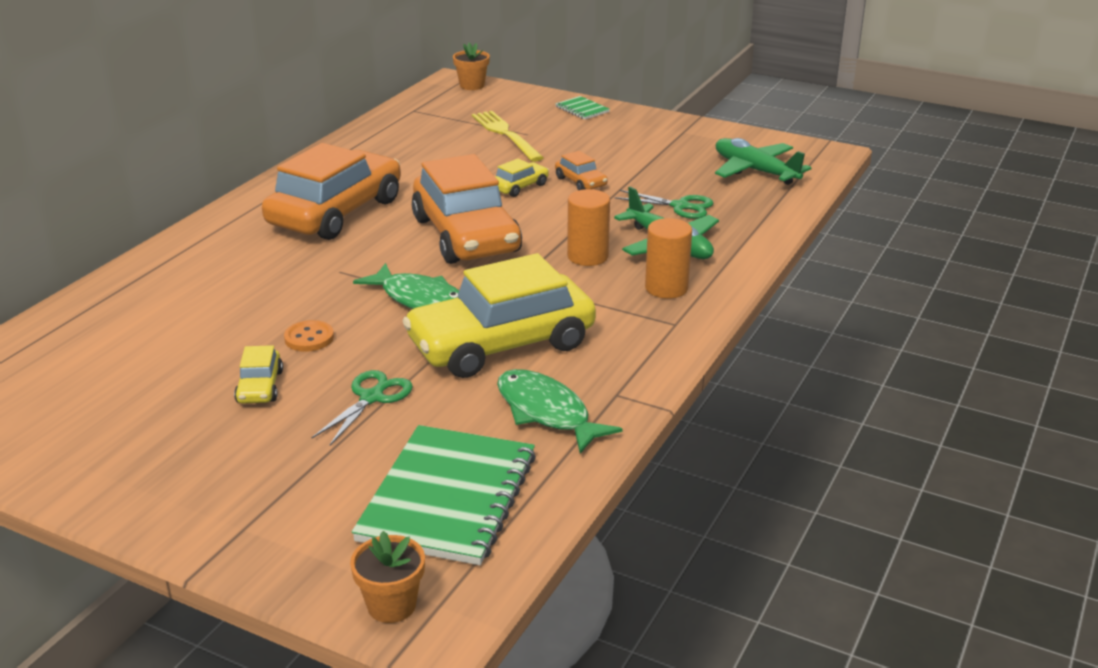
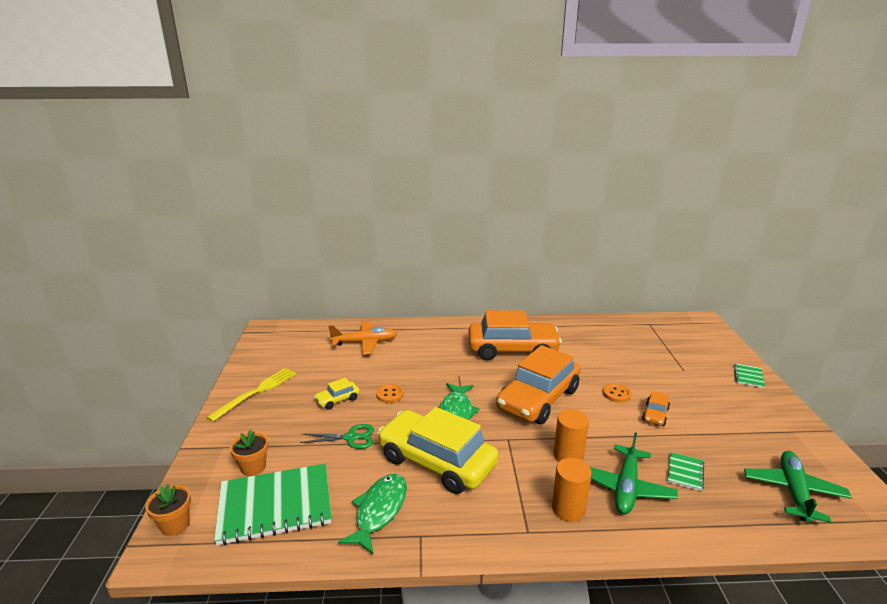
camera: 60 degrees right, 5 degrees down
(129, 321) = (365, 343): none -> orange plane
(472, 85) = (708, 328): orange flower pot -> orange flower pot (253, 467)
(506, 134) = (670, 363): yellow fork -> yellow fork (256, 392)
(519, 187) = (616, 394): yellow car -> orange button
(680, 206) = (685, 472): green scissors -> green notebook

